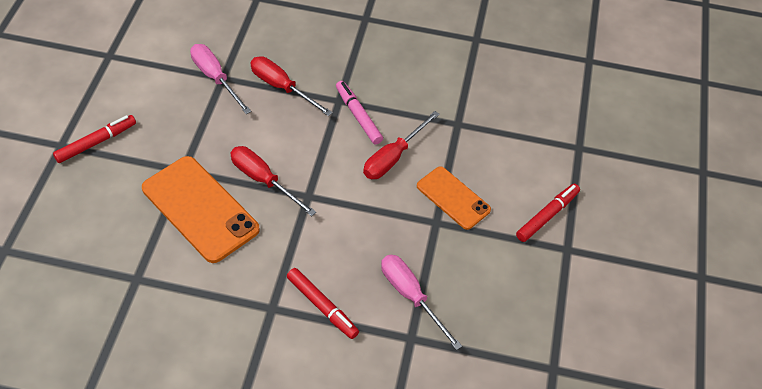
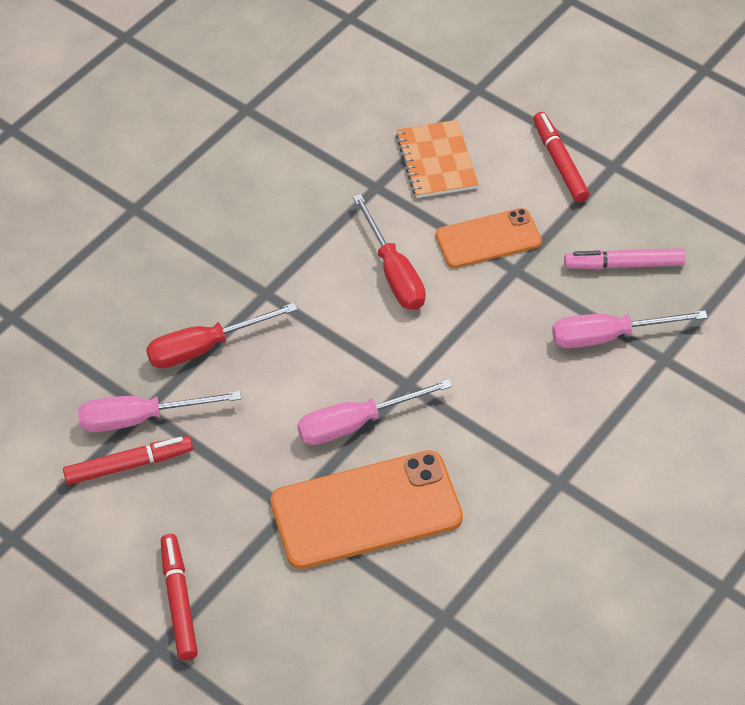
camera: 60 degrees left, 0 degrees up
(264, 180) = (356, 423): red screwdriver -> pink screwdriver
(322, 306) = (581, 429): red marker -> red marker (129, 465)
(358, 116) = (305, 282): pink marker -> pink marker (623, 265)
(500, 147) = (436, 161): none -> orange notebook

